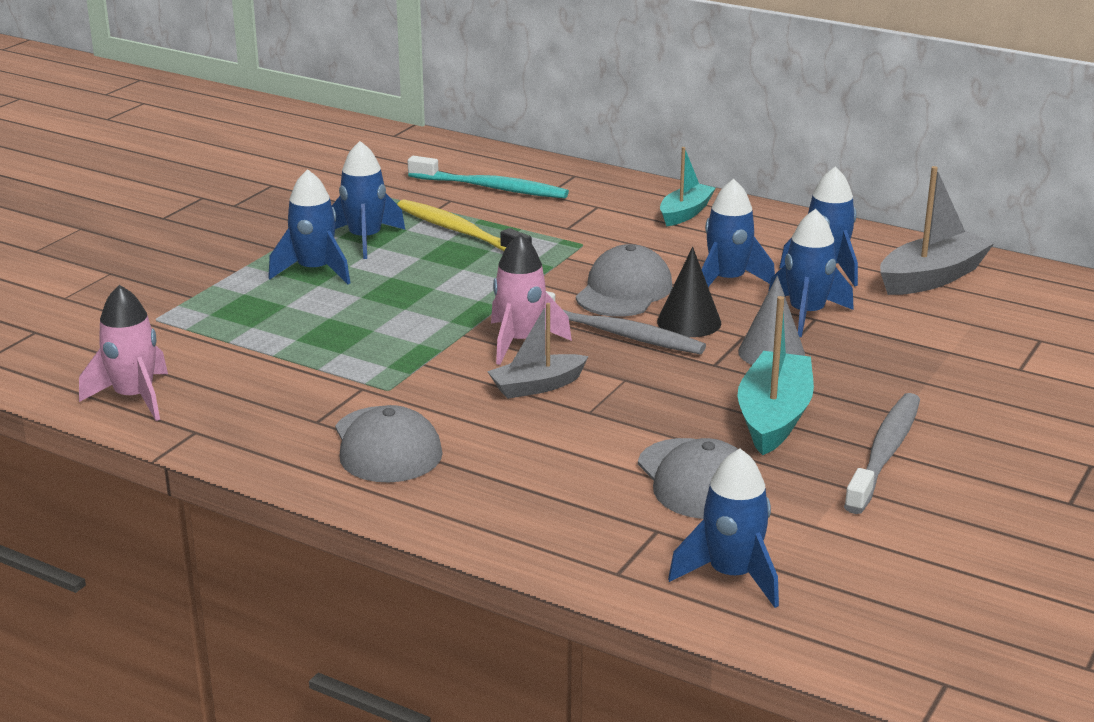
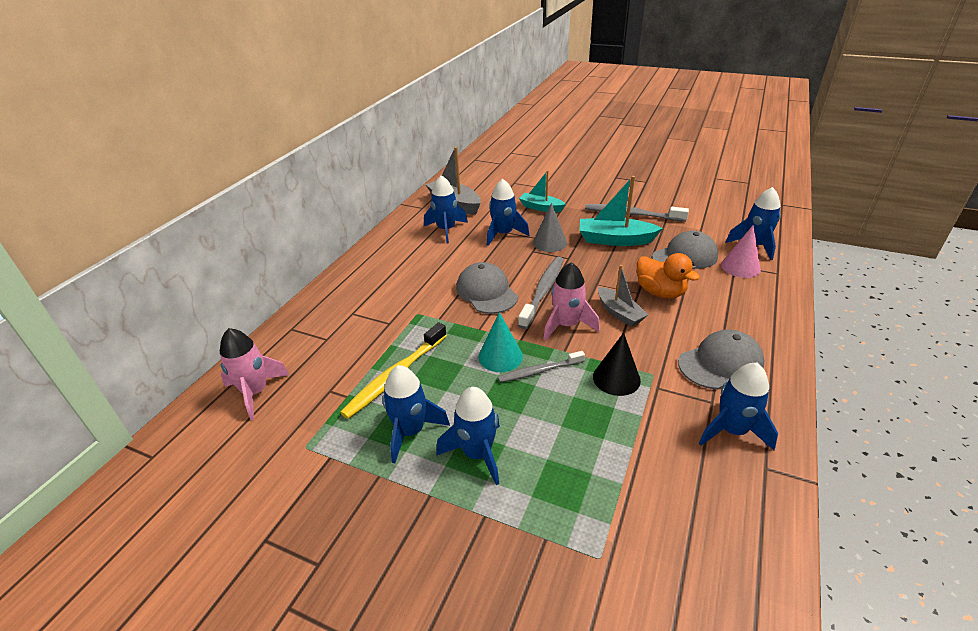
camera: 95 degrees left, 10 degrees up
(134, 398) = (743, 526): pink rocket -> pink rocket (256, 392)
(430, 314) = (539, 371): none -> grey toothbrush
(469, 292) = (500, 356): none -> turquoise cone
(491, 188) = (308, 369): turquoise toothbrush -> none
(584, 431) = (660, 292): none -> orange duck
(624, 291) = (486, 292): grey cap -> grey cap turned 45 degrees clockwise
(648, 534) = (740, 267): none -> pink cone
(685, 213) = (368, 277): turquoise boat -> turquoise boat (541, 208)
(689, 322) = (522, 267): black cone -> black cone (616, 378)
(727, 281) = (467, 258): blue rocket -> blue rocket (732, 430)

